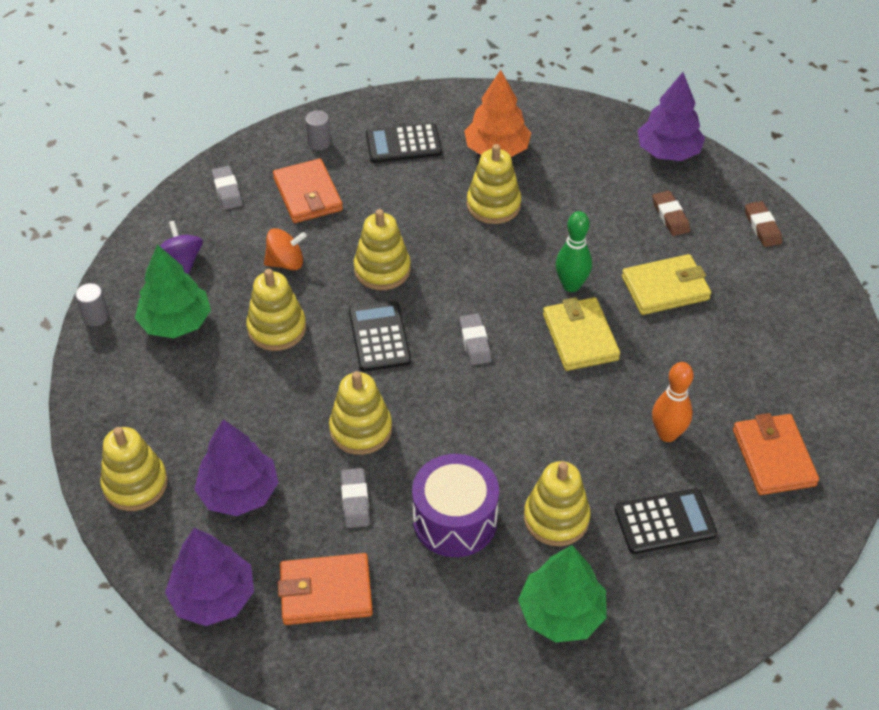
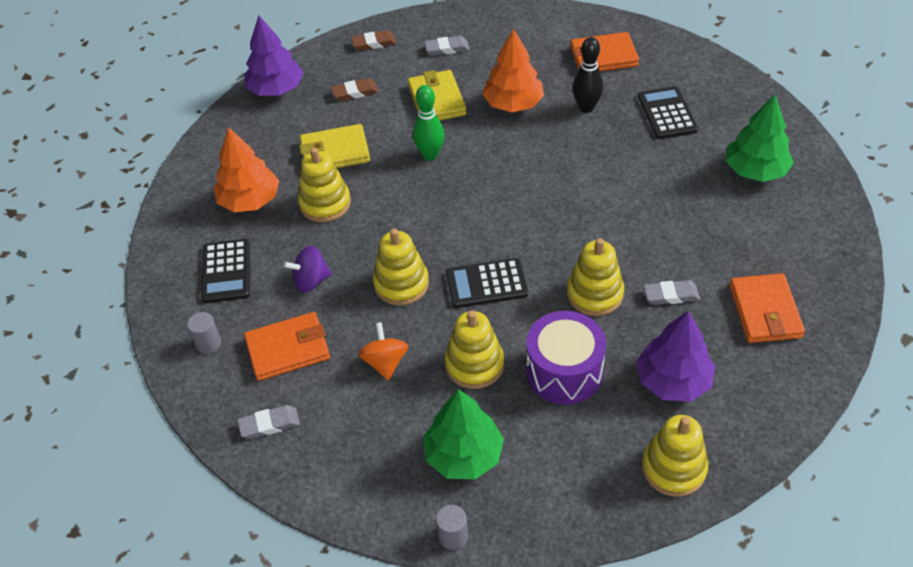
camera: 85 degrees left, 0 degrees up
(182, 261) = (374, 458): purple spinning top -> purple spinning top (311, 281)
(213, 597) = (785, 391): purple tree -> none
(455, 520) = (682, 230): purple drum -> purple drum (564, 371)
(475, 342) = (493, 217): grey eraser -> grey eraser (447, 48)
(556, 518) = (672, 171): yellow stacking toy -> none
(580, 337) = (489, 151): yellow wallet -> yellow wallet (335, 152)
(666, 360) = (513, 104): none -> orange tree
(667, 434) = (586, 107): orange bowling pin -> black bowling pin

